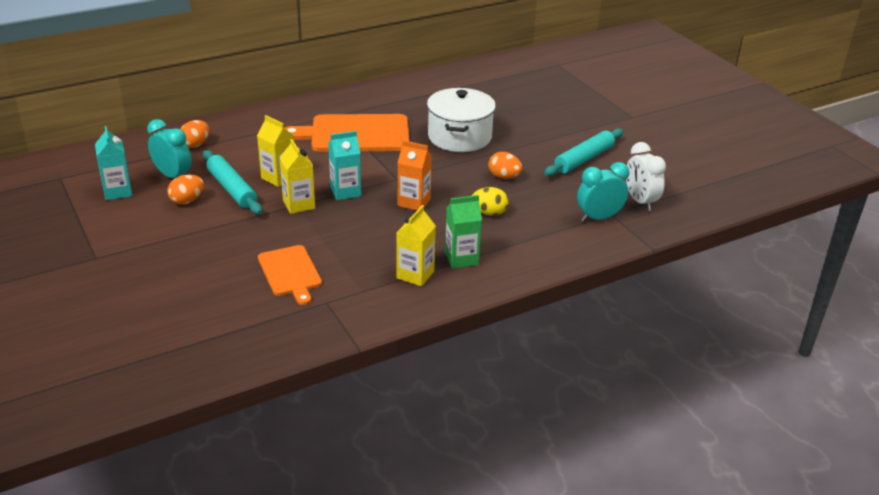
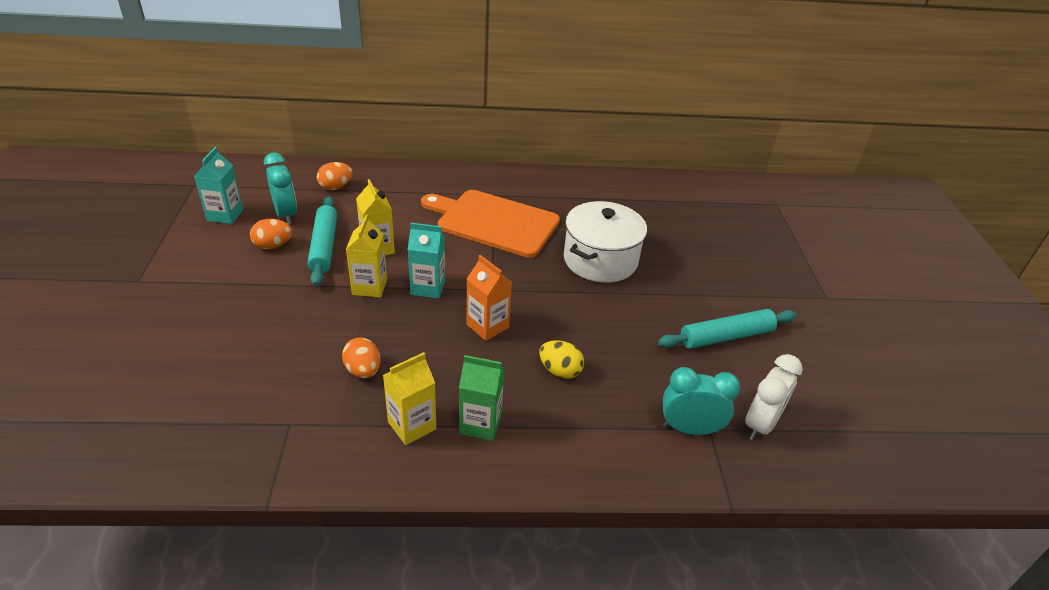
camera: 25 degrees right, 5 degrees up
(290, 273) = (288, 369): orange cutting board -> none
(504, 177) = (613, 328): orange egg -> orange egg (363, 371)
(640, 201) = (760, 424): white clock -> white clock turned 150 degrees counterclockwise

